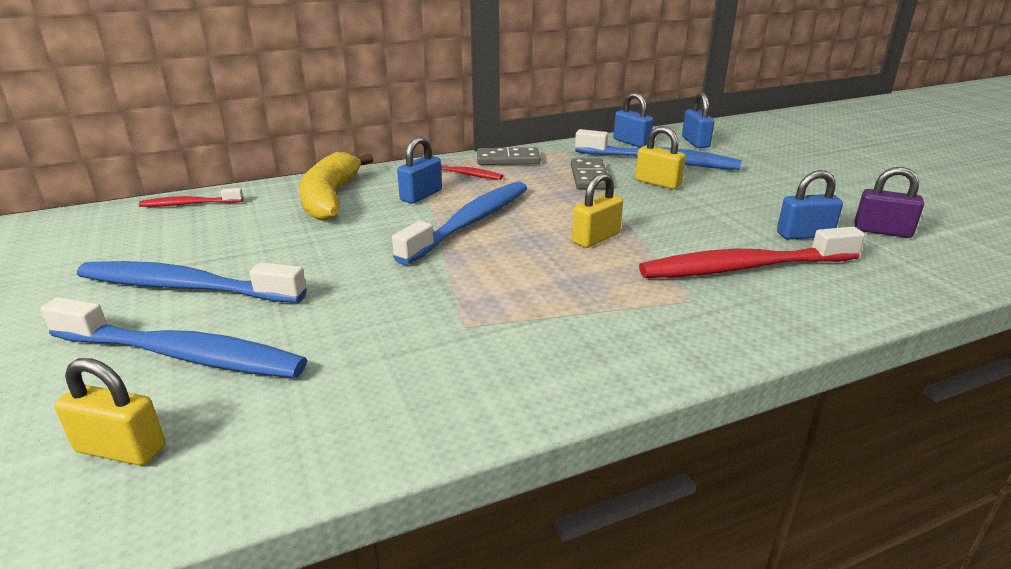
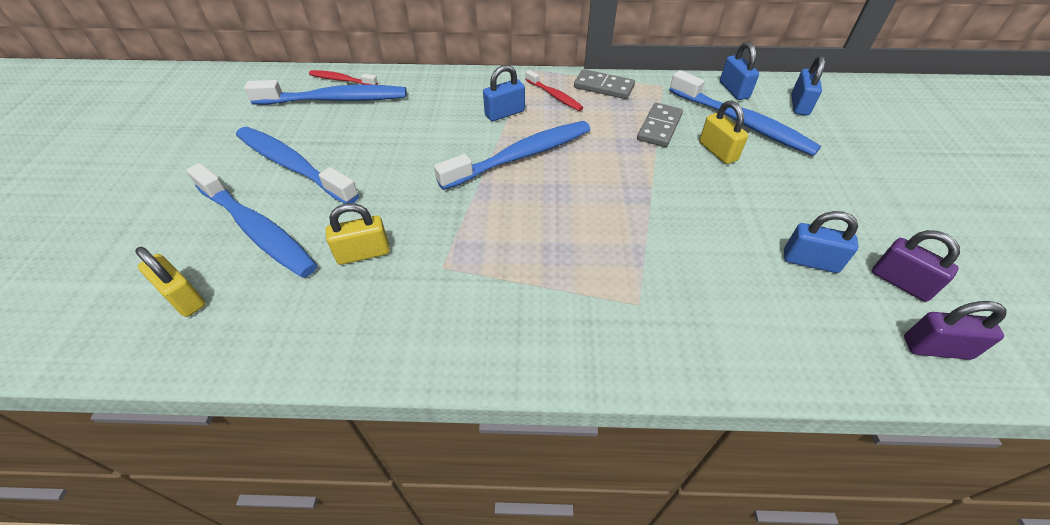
camera: 25 degrees right, 20 degrees up
(196, 221) = (335, 100): none -> blue toothbrush
(331, 198) = (437, 99): yellow banana -> none
(596, 238) = (609, 205): yellow padlock -> yellow padlock (363, 253)
(743, 268) = (714, 282): red toothbrush -> none
(947, 263) = (936, 348): none -> purple padlock

